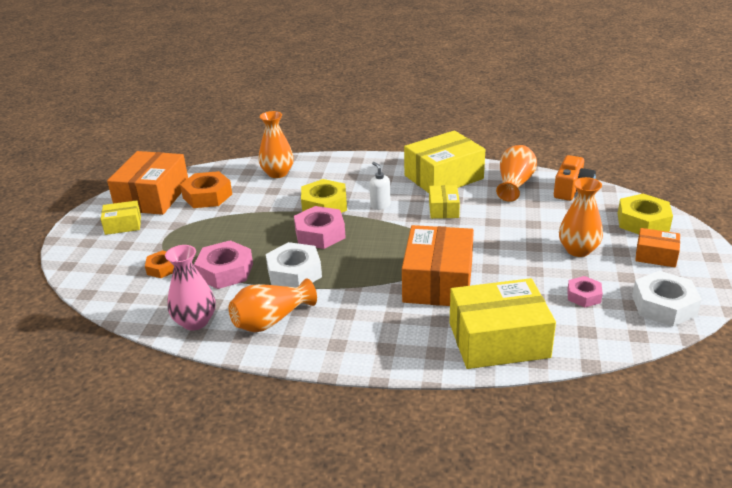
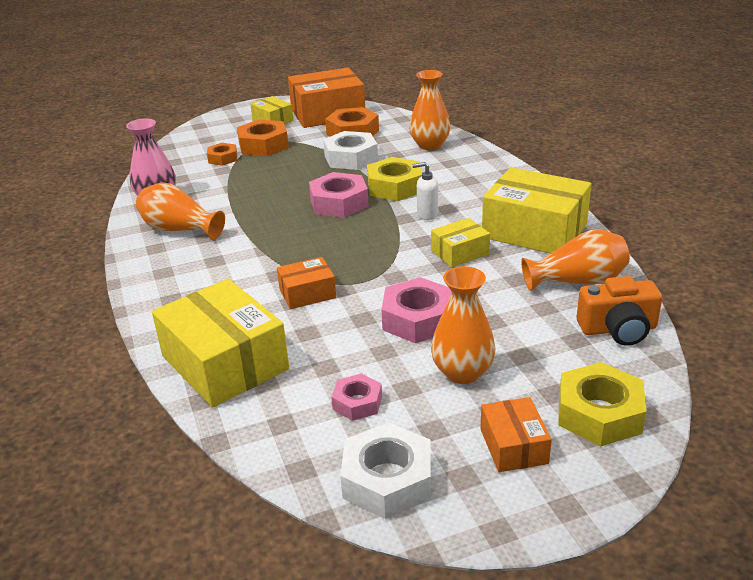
camera: 60 degrees right, 0 degrees up
(167, 241) = (263, 145): none -> orange nut
(225, 271) = (238, 184): pink nut -> pink nut (418, 319)
(294, 273) = (261, 214): white nut -> white nut (351, 158)
(380, 205) = (427, 214): white soap dispenser -> white soap dispenser turned 120 degrees counterclockwise
(438, 281) = (307, 293): orange box -> orange box, size x0.51

